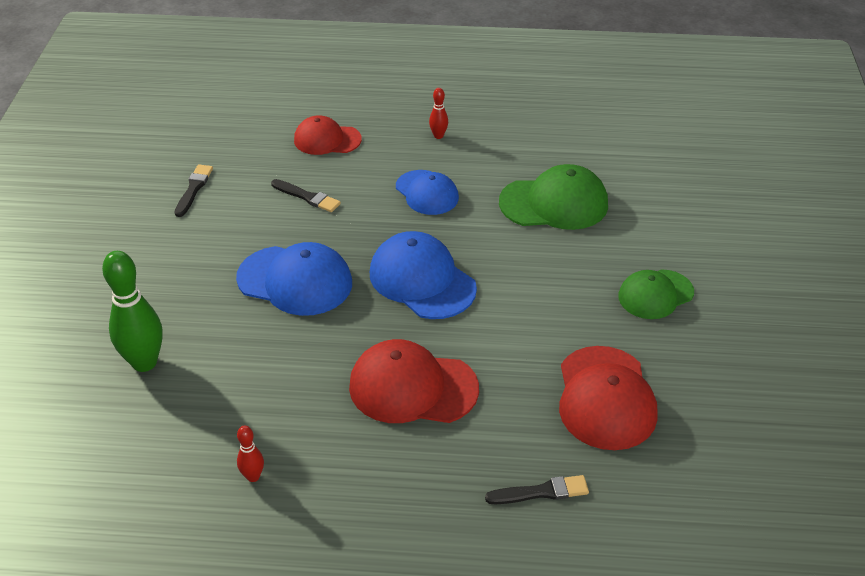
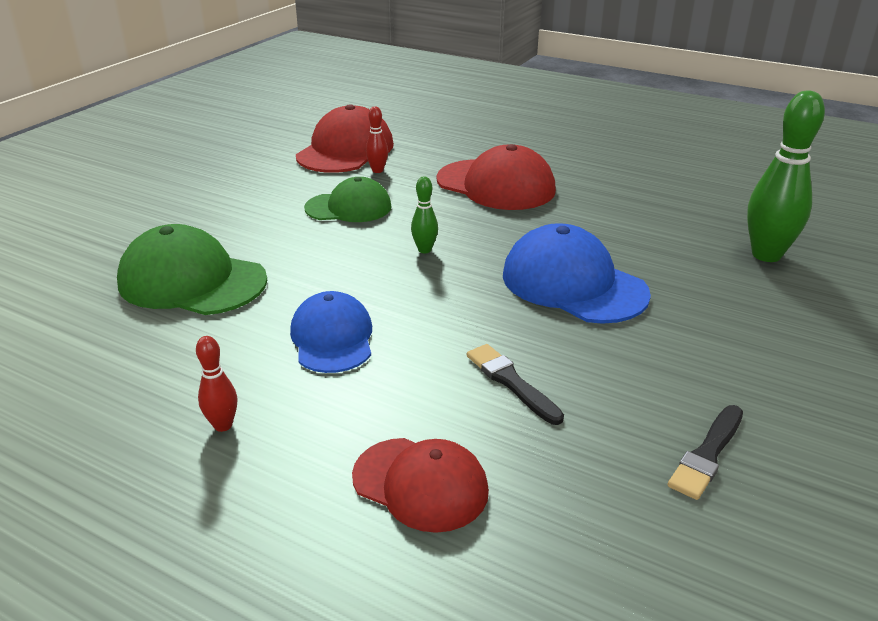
camera: 155 degrees left, 10 degrees down
(253, 476) = (657, 171): red bowling pin -> red bowling pin (377, 170)
(422, 280) = (424, 250): blue cap -> green bowling pin
(541, 492) = (443, 127): black brush -> none
(655, 294) = (215, 189): green cap -> green cap (349, 207)

